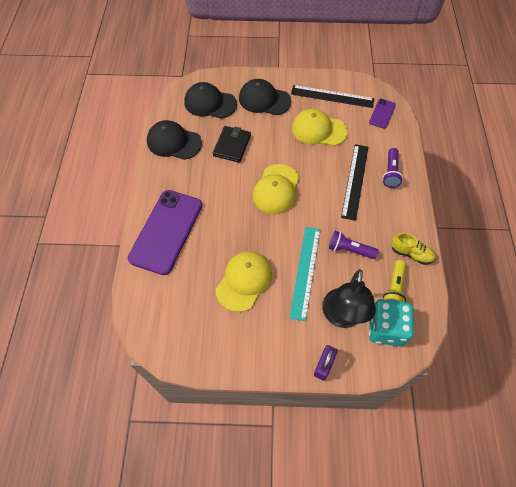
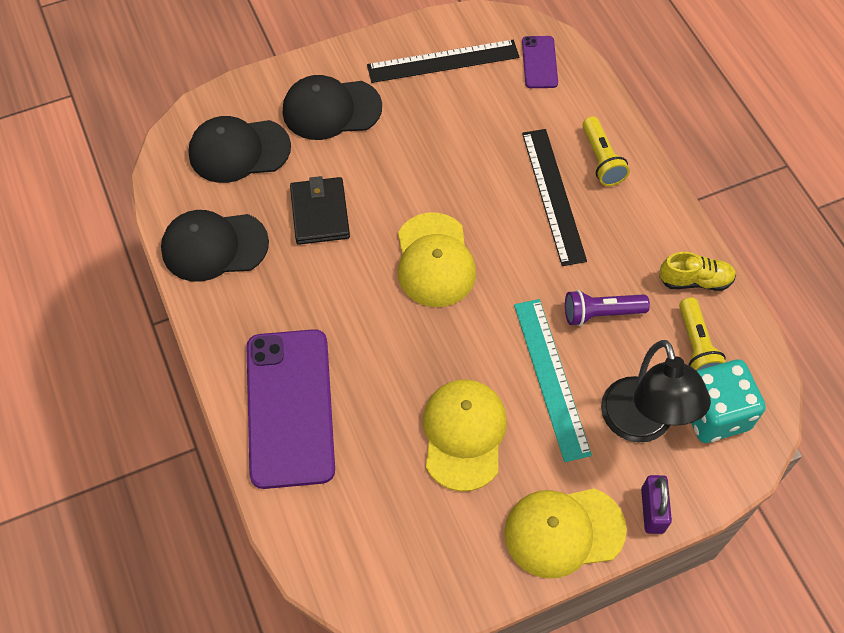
camera: 25 degrees left, 0 degrees up
(318, 130) = (451, 129): yellow cap -> yellow cap (563, 531)
(390, 172) = (601, 159): purple flashlight -> yellow flashlight

